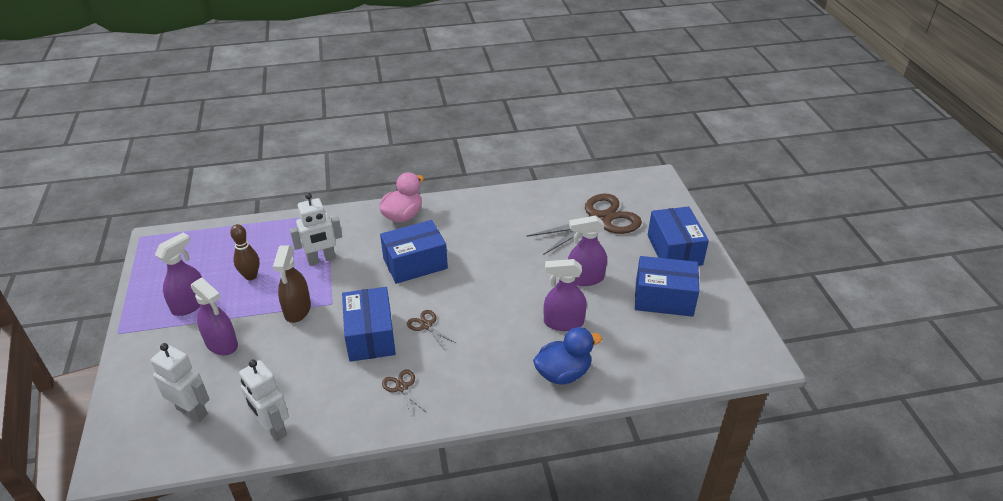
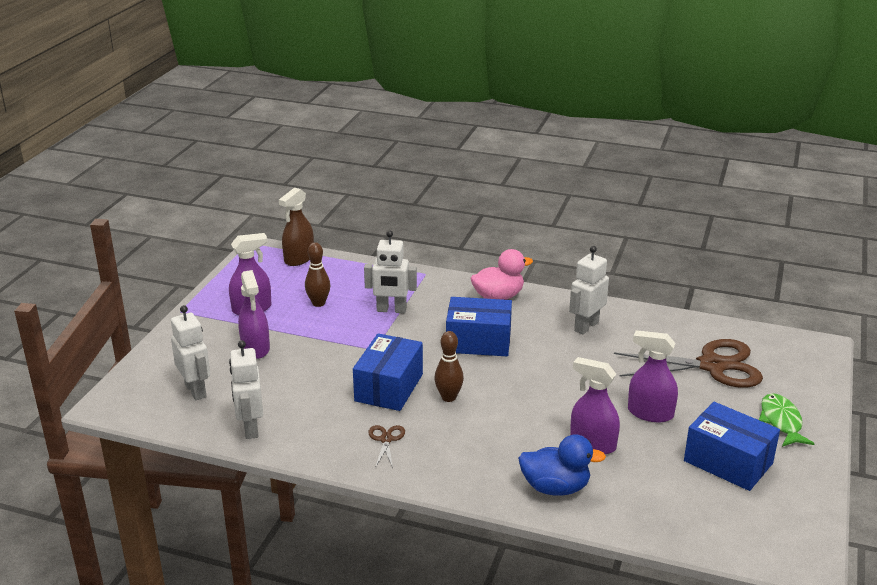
camera: 30 degrees right, 10 degrees down
(297, 310) = (339, 344): brown spray bottle -> brown spray bottle (299, 258)
(426, 325) = (448, 397): brown scissors -> brown bowling pin
(488, 219) = (586, 326): none -> white robot
(674, 250) = (781, 421): blue box -> green fish

